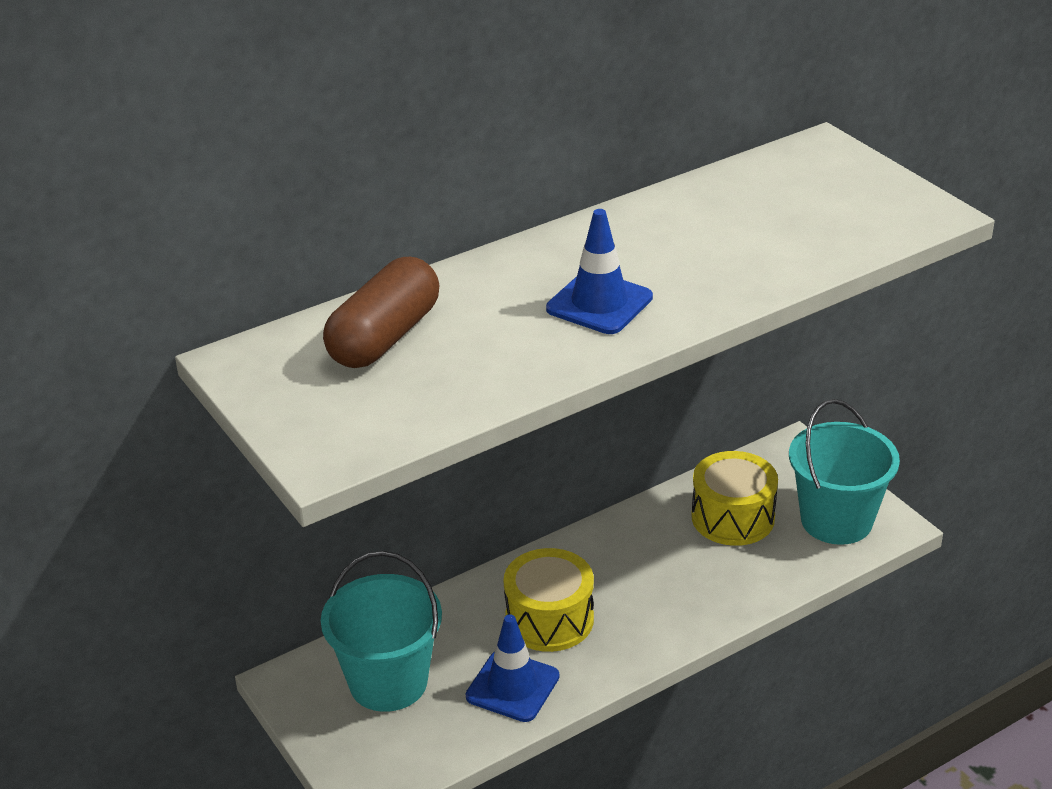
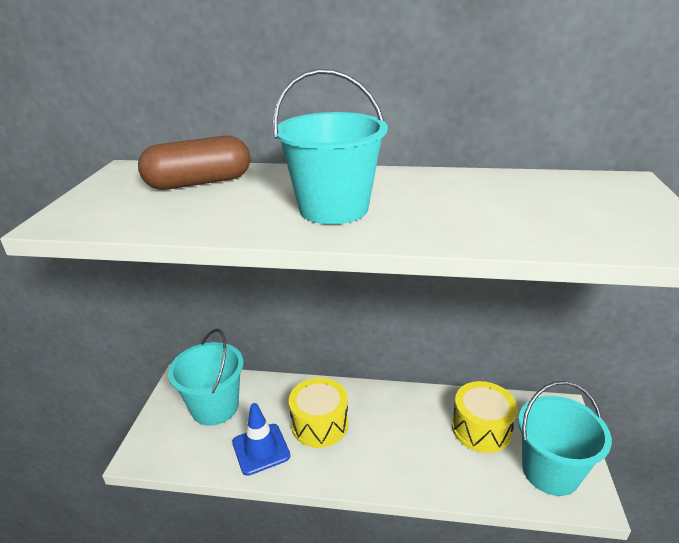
camera: 40 degrees right, 5 degrees down
(599, 303) = (333, 208): blue traffic cone -> turquoise bucket

